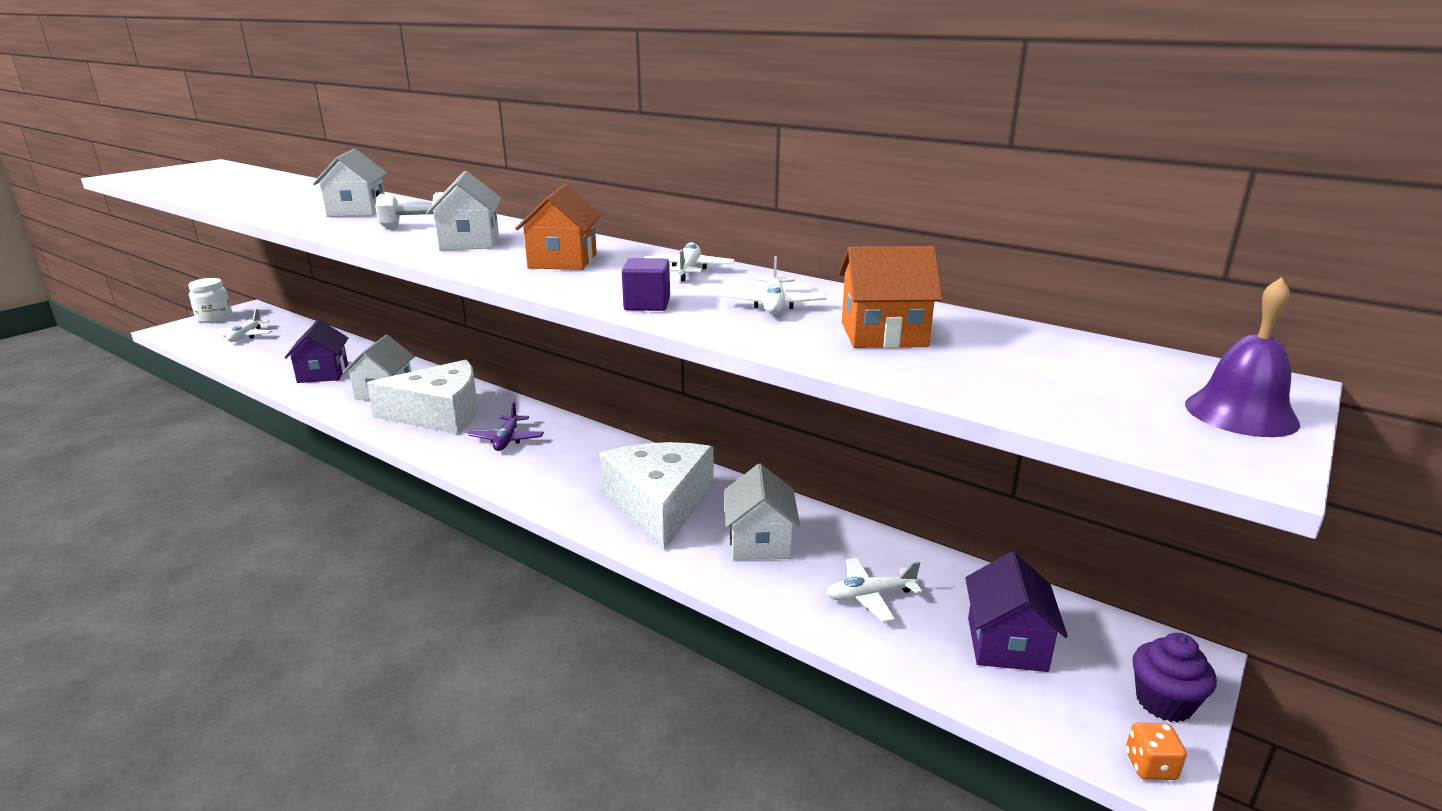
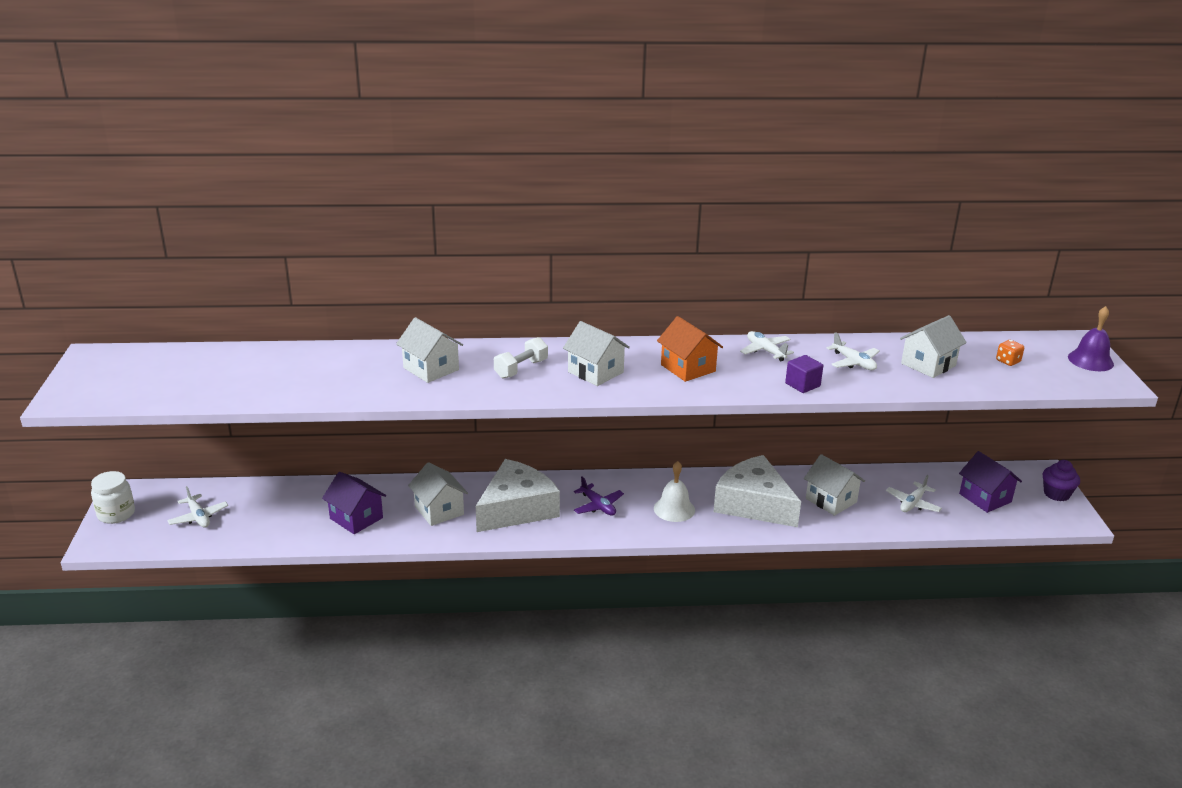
camera: 40 degrees left, 5 degrees up
(569, 472) = (674, 509): none -> white bell
(883, 334) = (928, 364): orange house -> white house
(1150, 766) = (1078, 520): orange dice -> orange dice (1008, 361)

